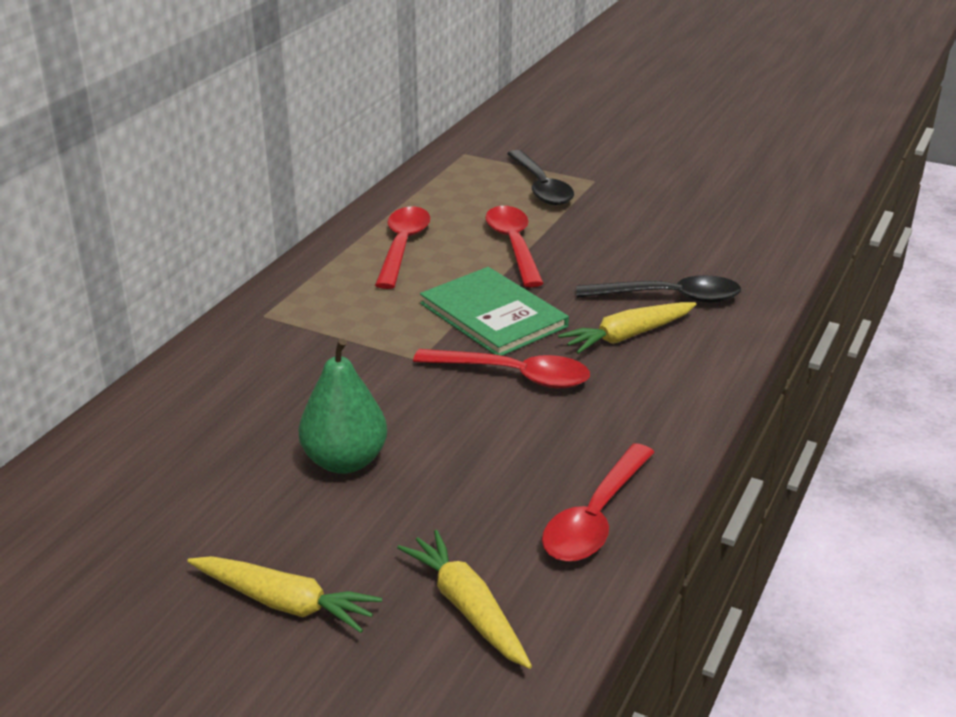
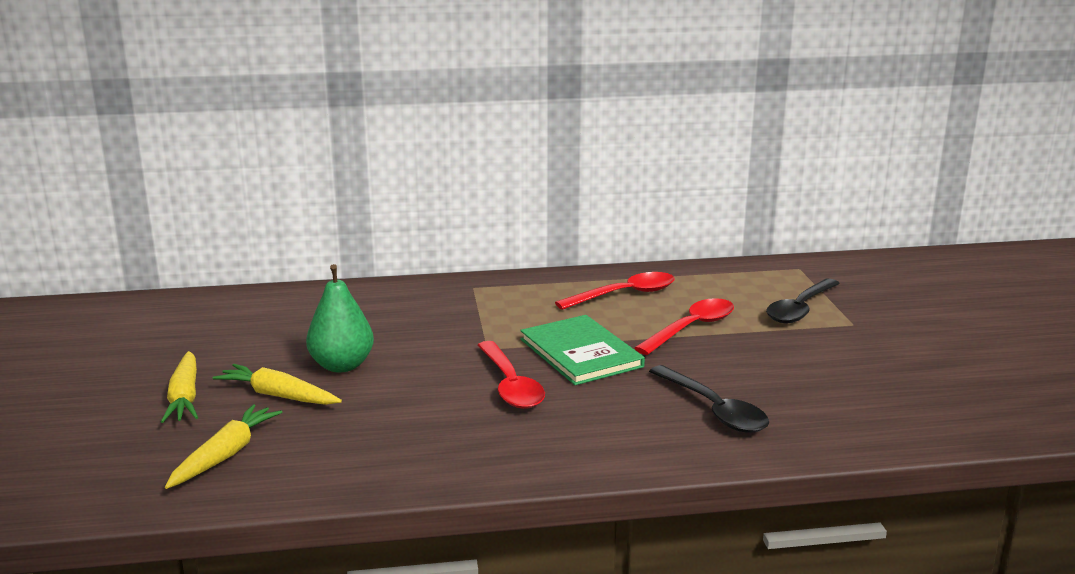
camera: 55 degrees right, 10 degrees down
(493, 315) = (581, 353): green book -> green book turned 45 degrees counterclockwise
(596, 517) = (368, 470): red spoon -> none
(628, 336) = (627, 410): yellow carrot -> yellow carrot (278, 395)

